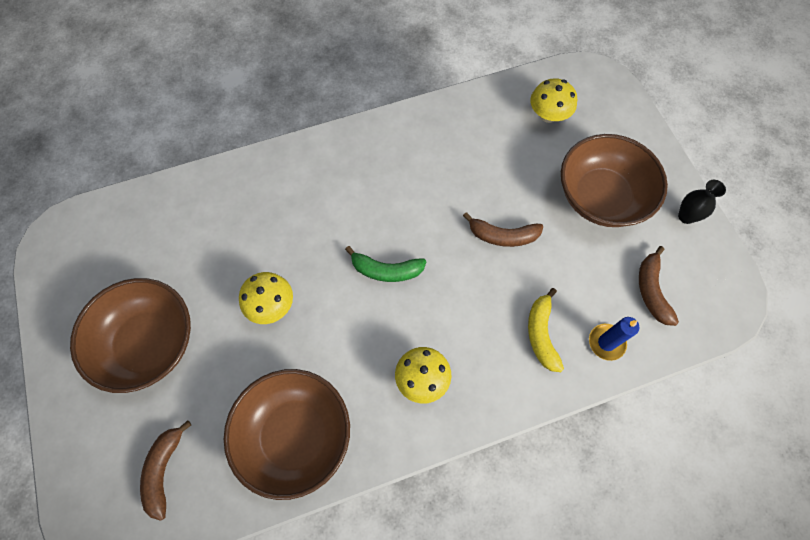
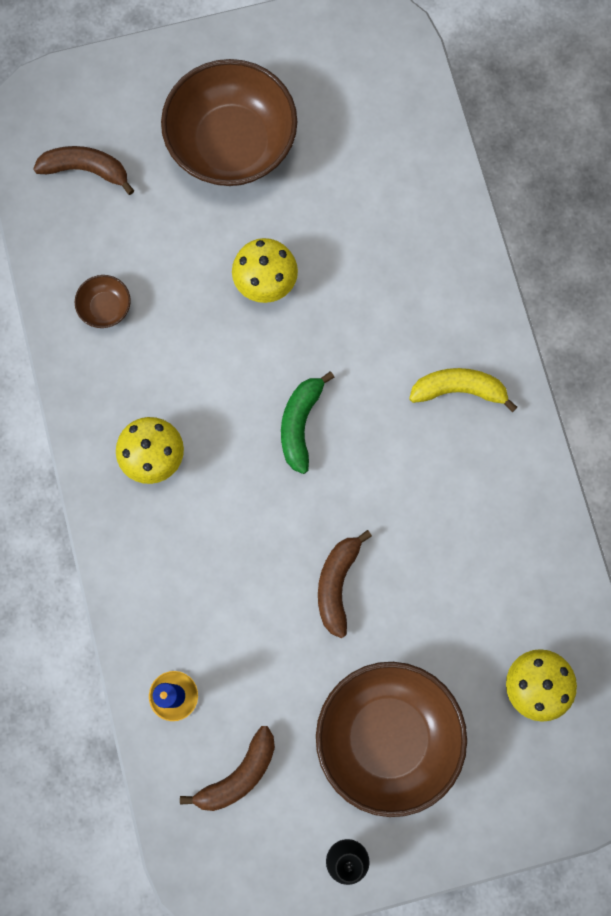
camera: 95 degrees right, 10 degrees up
(295, 435) = (105, 307): brown bowl -> brown bowl, size x0.41
(541, 334) = (194, 612): yellow banana -> yellow banana (459, 390)
(651, 290) = (238, 775): brown banana -> brown banana turned 135 degrees clockwise

